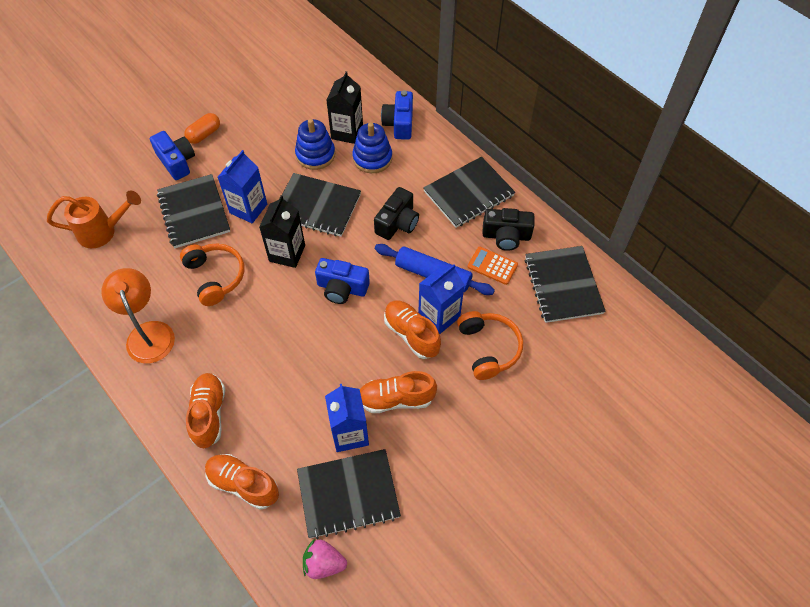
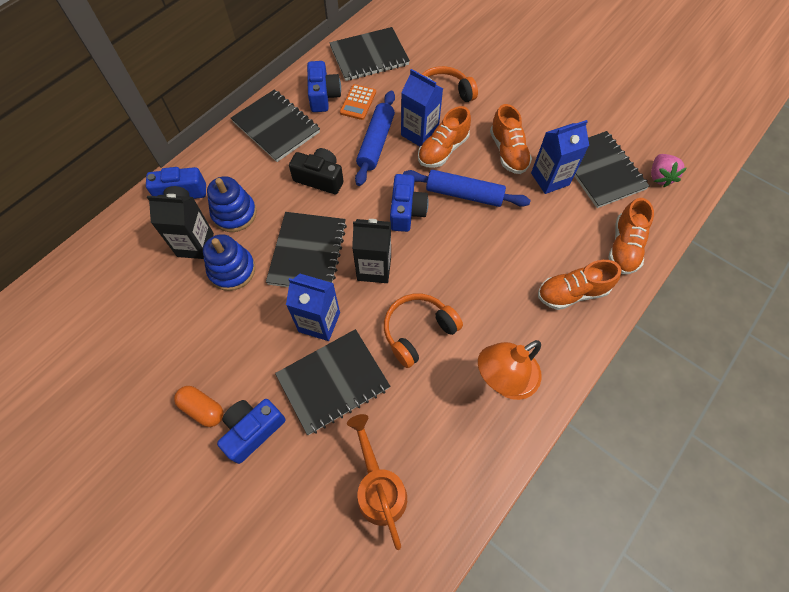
camera: 100 degrees left, 5 degrees up
(349, 343) = (464, 194): none -> blue rolling pin
(506, 236) = (323, 96): black camera -> blue camera

